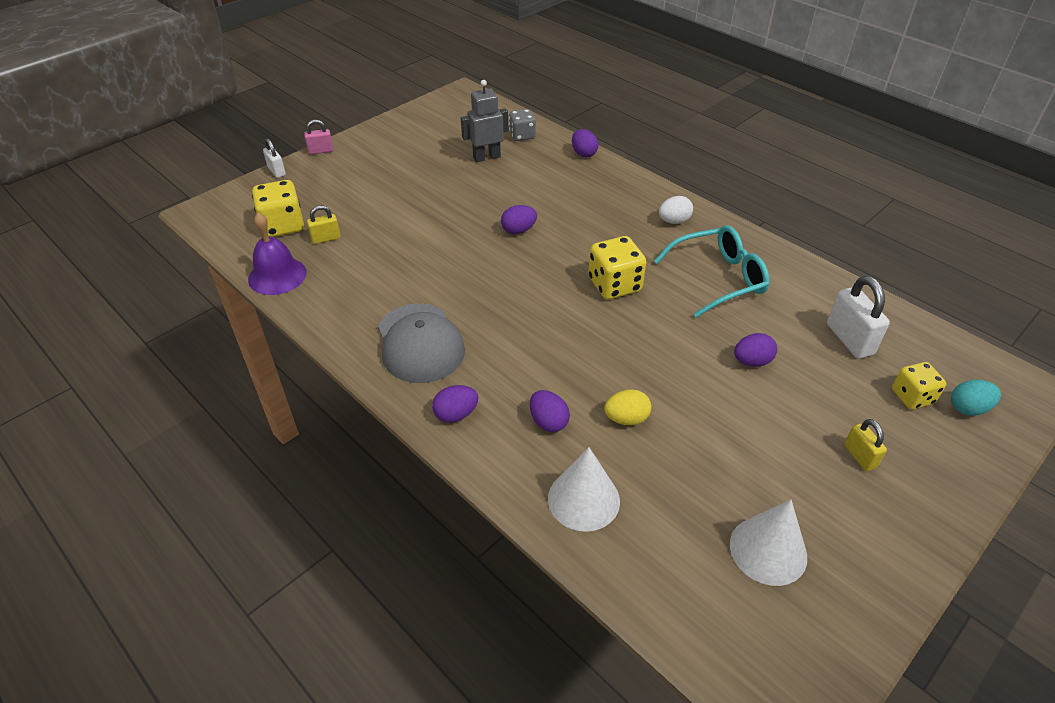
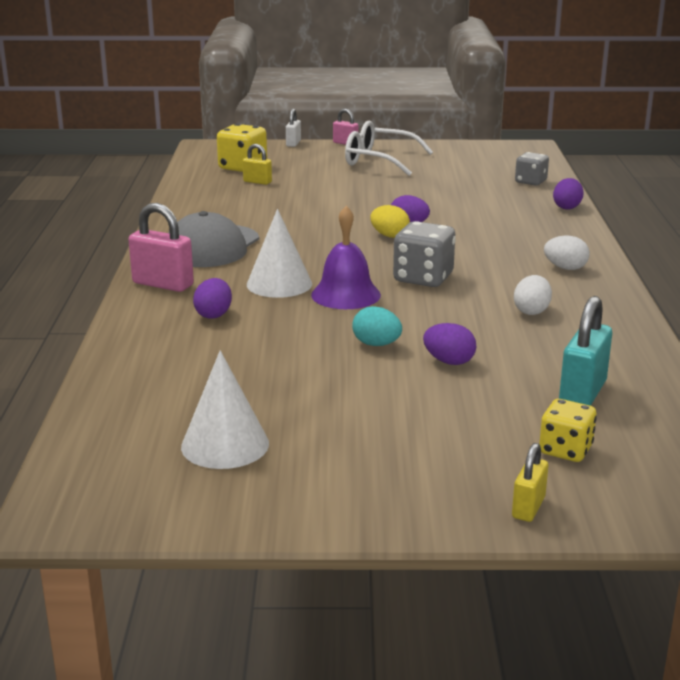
camera: 45 degrees right, 20 degrees down
(277, 275) = (191, 186): purple bell -> purple bell (345, 294)
(381, 161) = (378, 161): none -> white glasses
(456, 414) = (163, 284): purple egg -> pink padlock
(486, 157) = (470, 183): grey robot -> none
(583, 499) = (155, 355): white cone -> white cone (279, 284)
(614, 285) = (423, 278): yellow dice -> grey dice
(626, 419) = (272, 339): yellow egg -> yellow egg (389, 236)
(719, 278) = (531, 311): turquoise glasses -> white egg
(849, 339) = (582, 393): white padlock -> turquoise padlock
(859, 456) = (422, 449): yellow padlock -> yellow padlock (528, 507)
(968, 408) = (614, 486): turquoise egg -> turquoise egg (376, 344)

